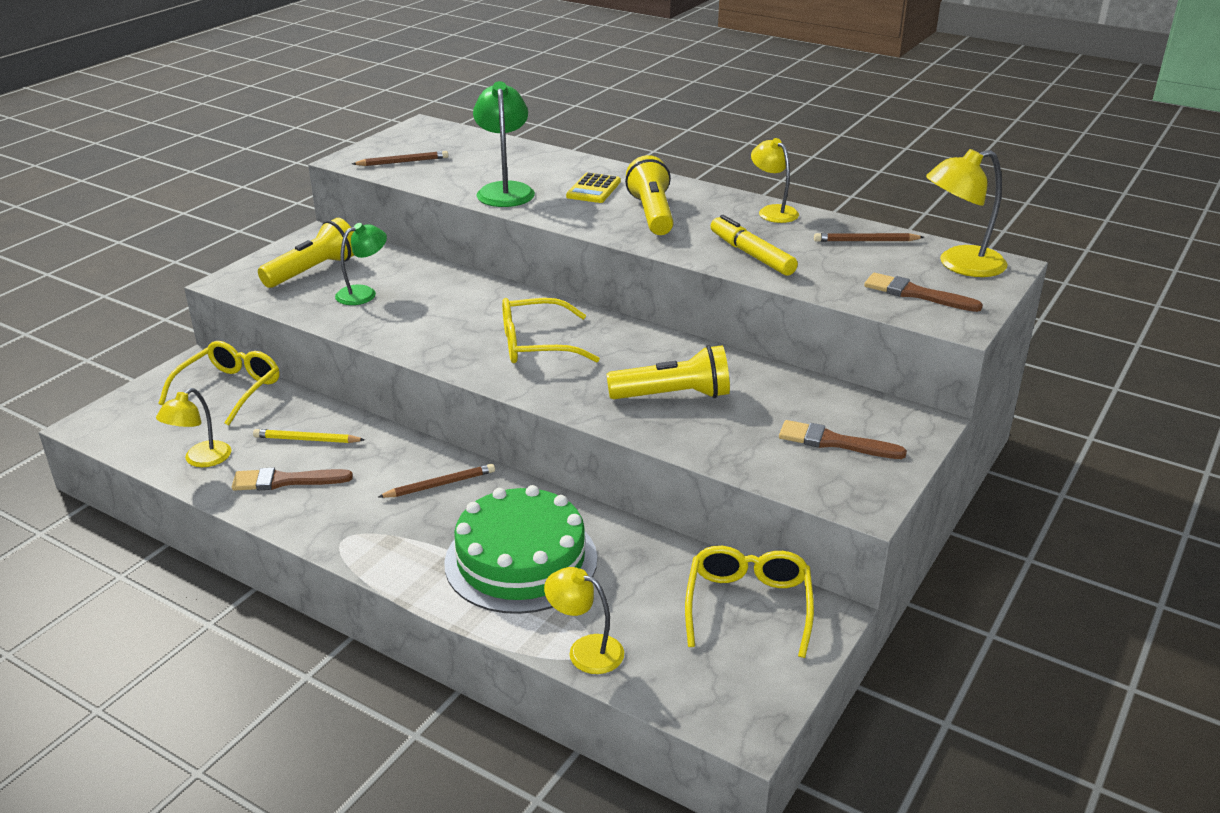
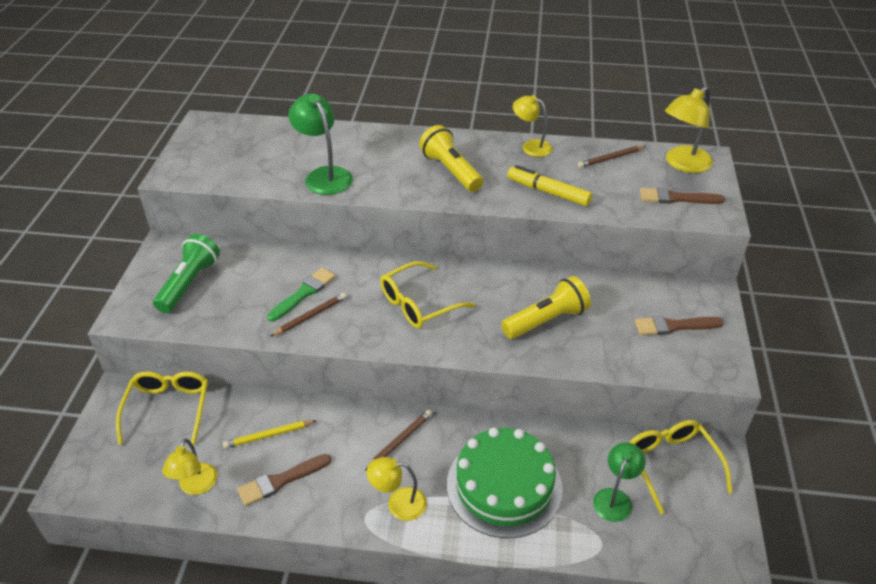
camera: 25 degrees left, 10 degrees up
(313, 271) = (189, 283): yellow flashlight -> green flashlight
(363, 293) = (249, 294): green lamp -> green lamp (615, 498)
(403, 162) = (218, 166): brown pencil -> brown pencil (310, 316)
(420, 306) = (303, 293): none -> green brush
(585, 650) = (599, 544): yellow lamp -> yellow lamp (398, 503)
(593, 189) = (390, 157): yellow calculator -> none

